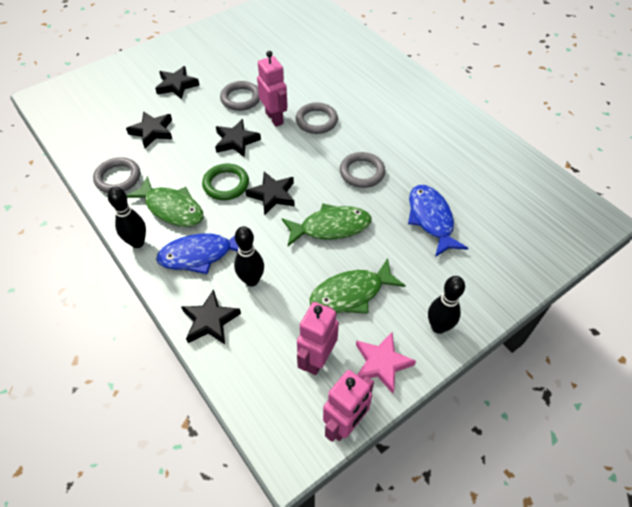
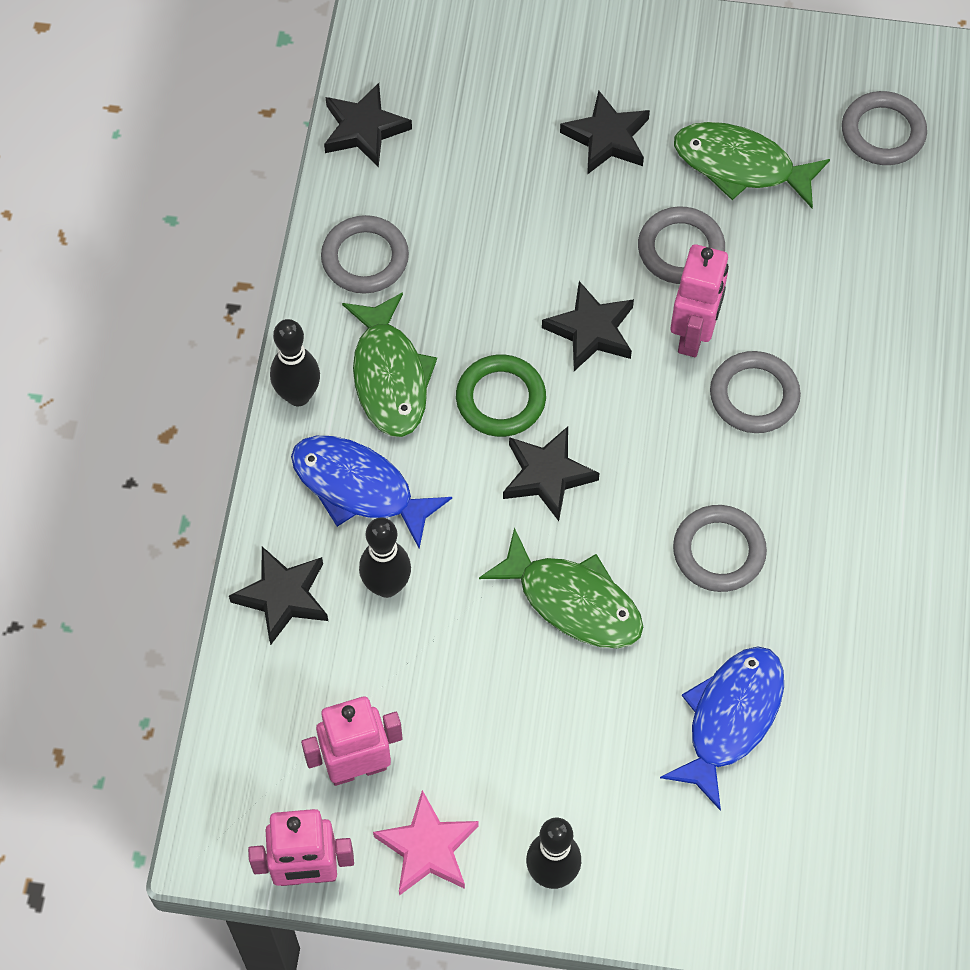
camera: 45 degrees right, 10 degrees up
(152, 131) = (486, 207): black star -> black star (364, 129)
(270, 30) = (883, 132): none -> grey ring
(351, 293) = (492, 723): green fish -> green fish (740, 166)

